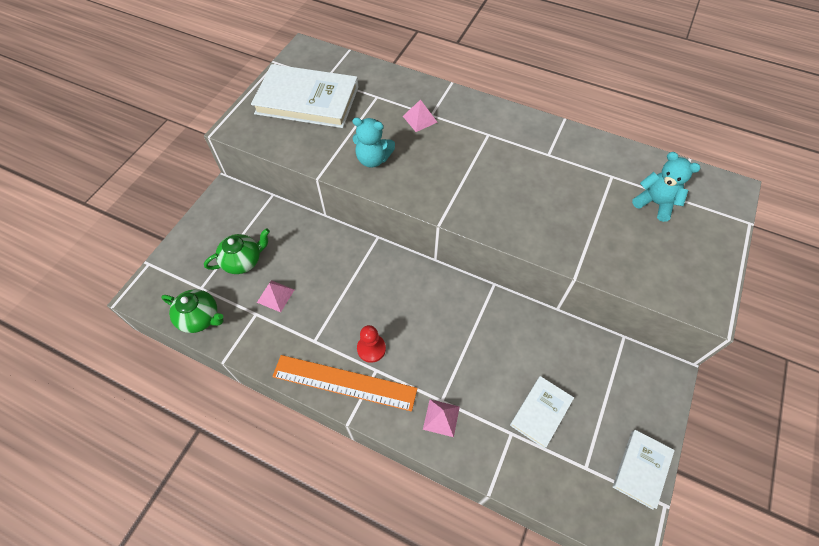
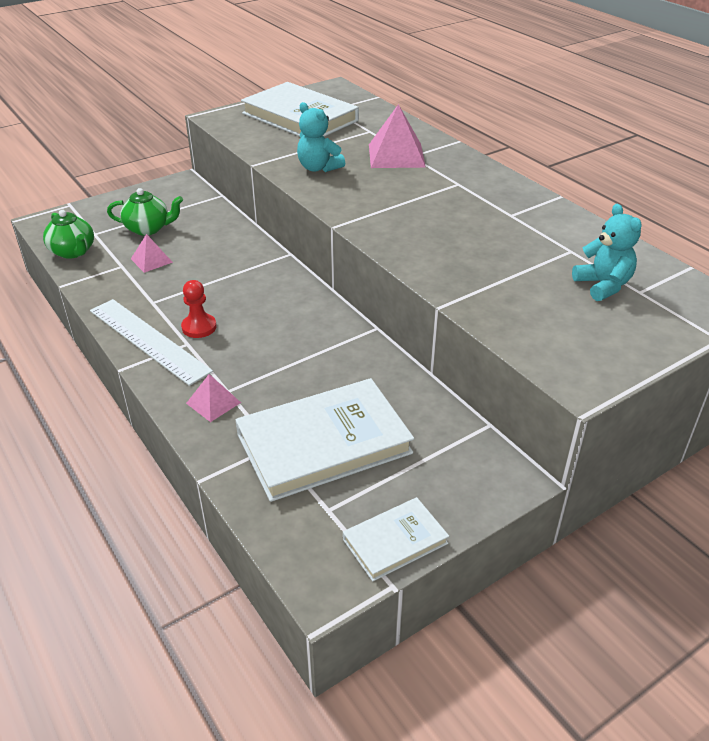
camera: 30 degrees right, 20 degrees down
(344, 382) = (148, 340): orange ruler -> white ruler
(419, 119) = (396, 155): pink pyramid -> pink pyramid, size x1.79
(541, 412) = (324, 443): white book -> white book, size x1.92

